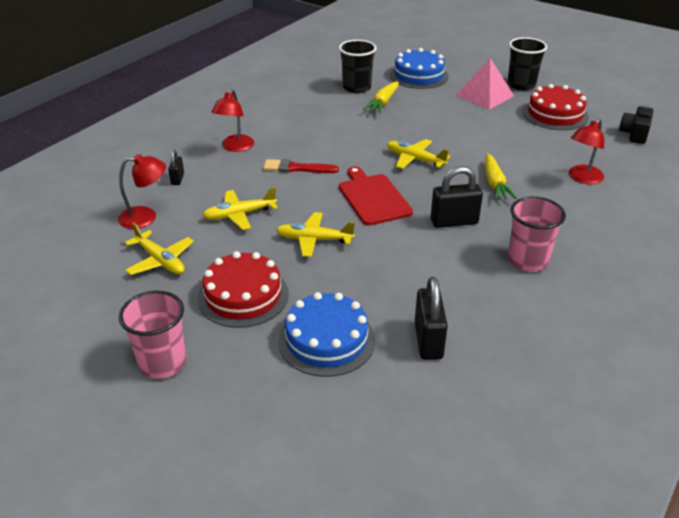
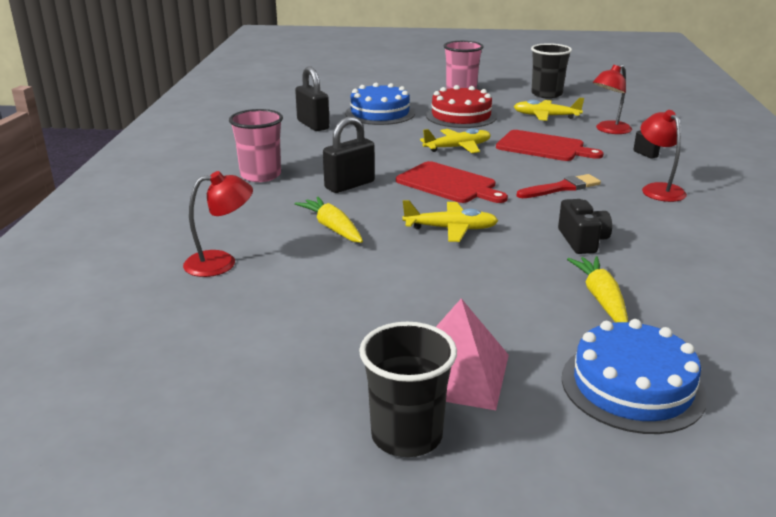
camera: 150 degrees right, 10 degrees down
(239, 215) = (543, 147): yellow plane -> red cutting board
(357, 87) = (684, 315): black cup -> black cup (546, 94)
(555, 114) = (297, 368): red cake -> none
(582, 178) = (221, 262): red lamp -> red lamp turned 60 degrees clockwise
(634, 134) = (135, 367): black camera -> black camera (582, 241)

